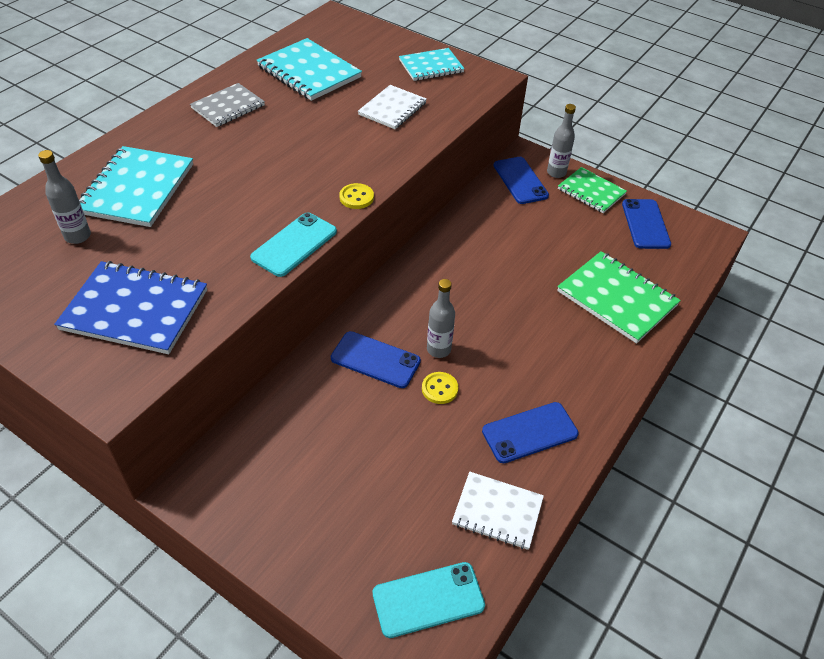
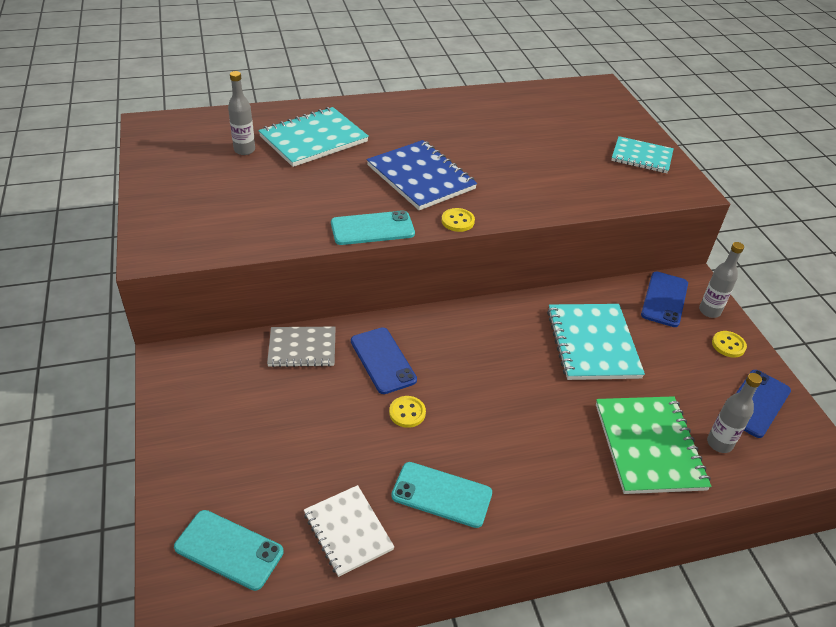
camera: 40 degrees right, 5 degrees down
(135, 310) = (223, 212): blue notebook -> blue notebook (420, 177)
(228, 107) = (438, 115): grey notebook -> grey notebook (302, 348)
(309, 72) = (529, 117): turquoise notebook -> turquoise notebook (593, 343)
(392, 109) = (566, 173): white notebook -> none
(438, 349) = (439, 384): grey bottle -> grey bottle (719, 443)
(530, 432) = (441, 494): blue phone -> turquoise phone
(591, 192) = (728, 345): green notebook -> yellow button

